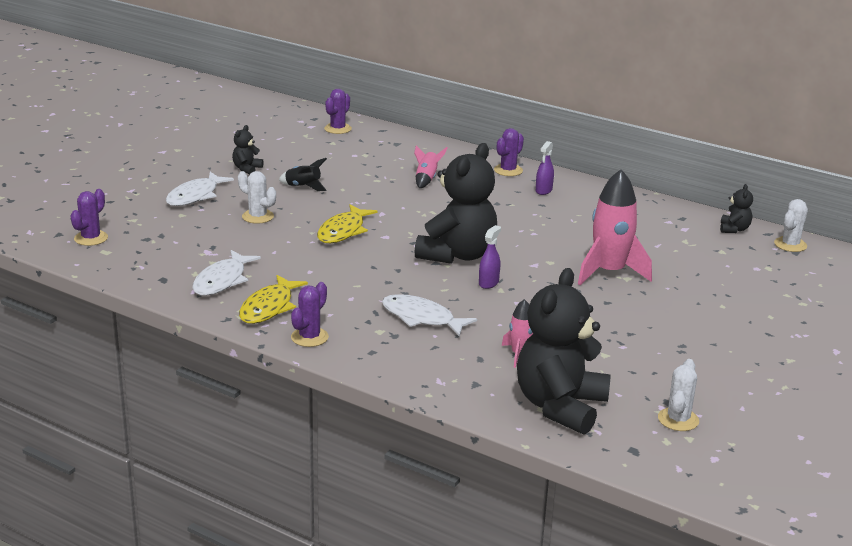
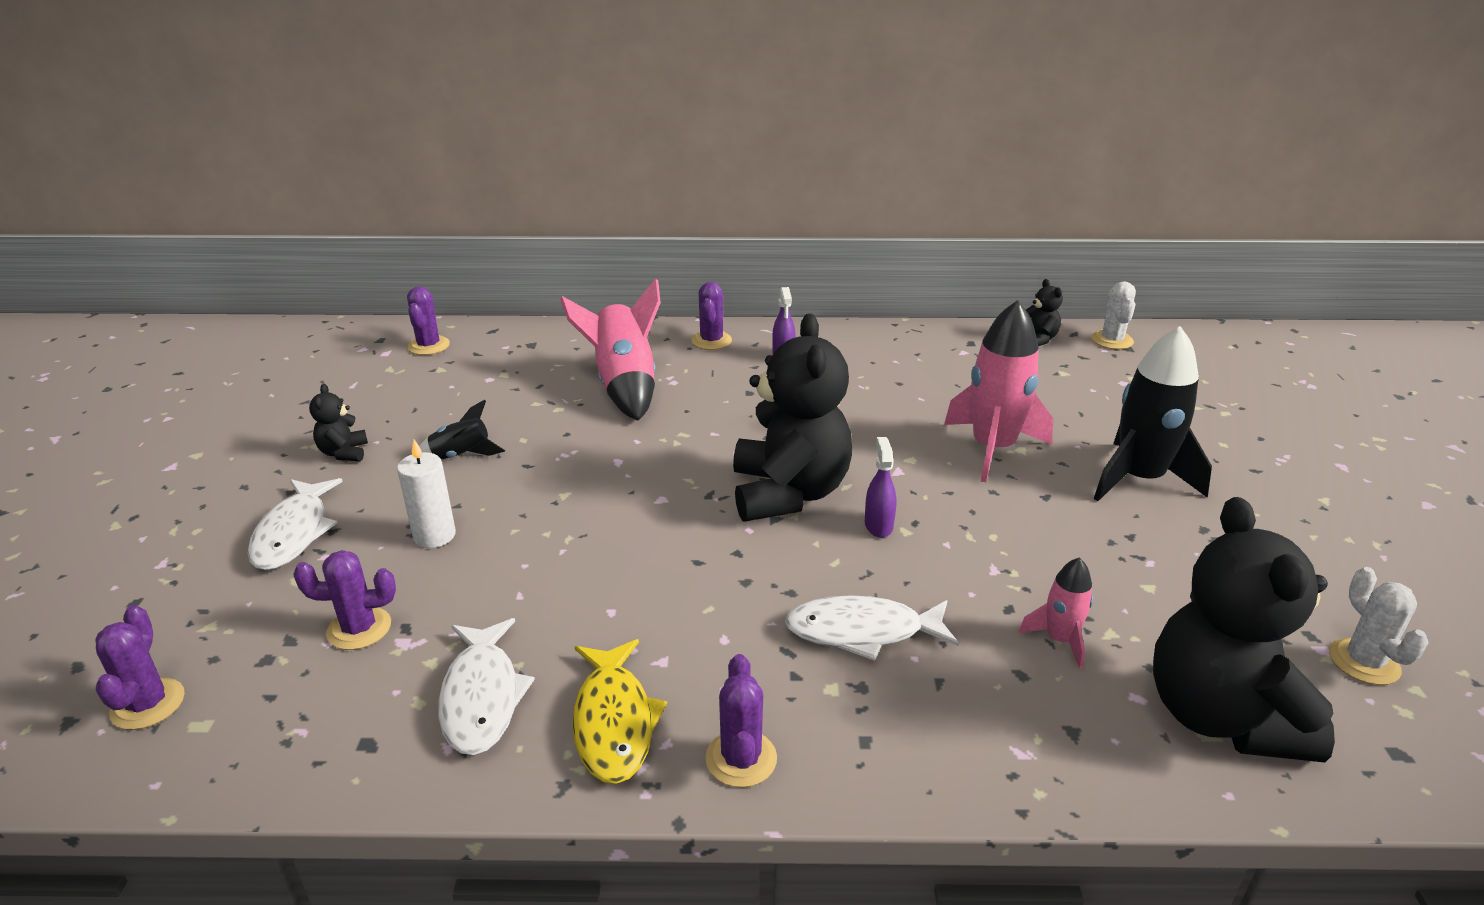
camera: 30 degrees left, 5 degrees up
(193, 241) = (359, 629): none -> purple cactus
(258, 217) = (434, 536): white cactus -> white candle
(343, 231) = (592, 513): yellow fish -> none
(426, 179) = (624, 386): pink rocket -> pink rocket, size x1.97
(680, 313) = (1139, 479): none -> black rocket

